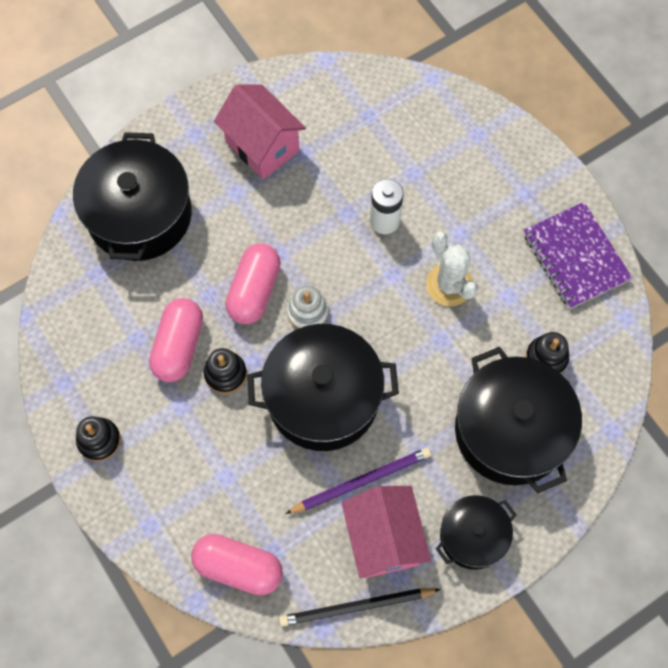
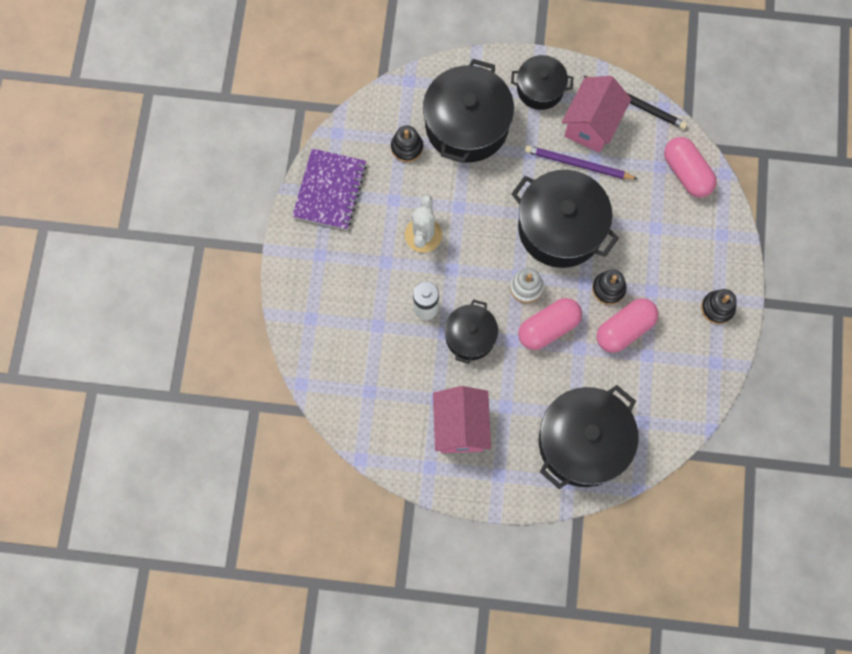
camera: 140 degrees left, 5 degrees up
(321, 227) = (470, 336): none -> black pot

